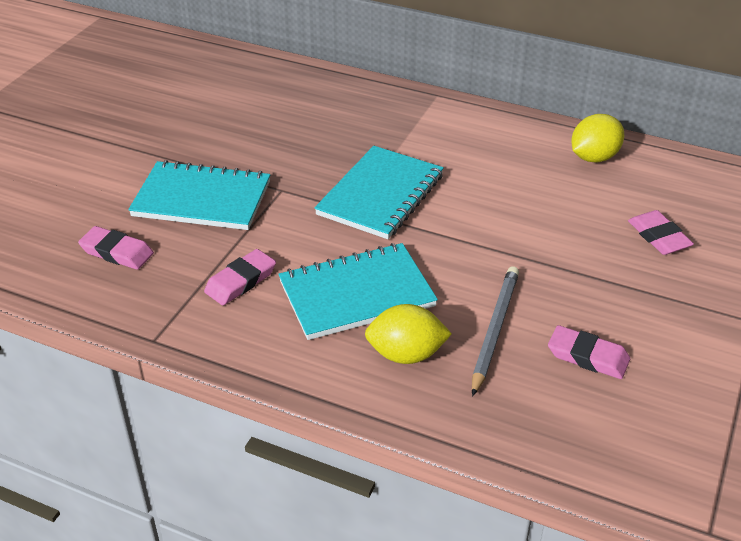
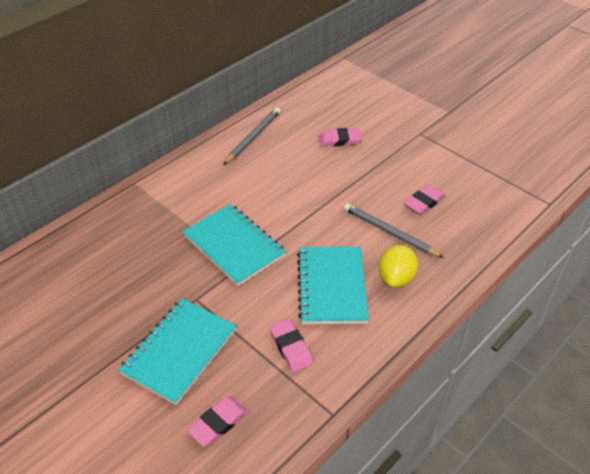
camera: 70 degrees left, 5 degrees up
(594, 157) = (253, 137): yellow lemon -> grey pencil

